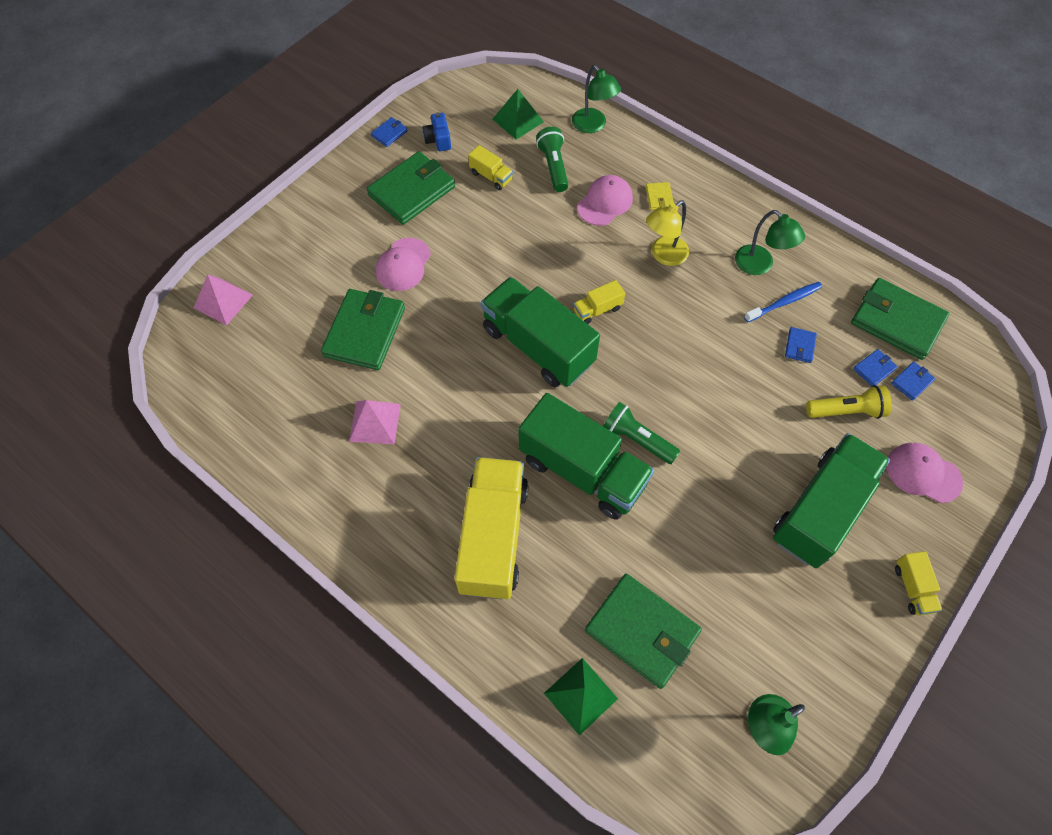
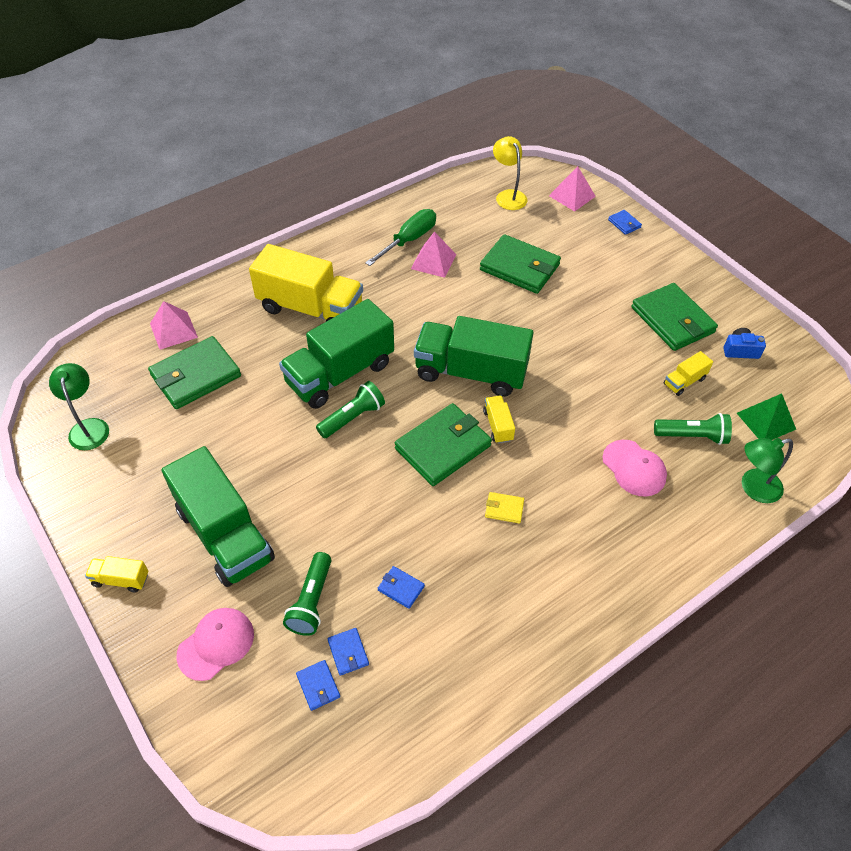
camera: 105 degrees right, 10 degrees down
(341, 459) = (409, 240): none -> green screwdriver
(389, 133) = (751, 316): blue wallet -> blue wallet (624, 223)
(403, 265) = (584, 300): pink cap -> none
(538, 346) = (471, 372): green truck -> green truck turned 135 degrees counterclockwise
(581, 695) = (173, 330): green pyramid -> pink pyramid
(659, 197) = (633, 521): yellow wallet -> yellow wallet (504, 509)
(663, 255) = (551, 500): yellow lamp -> yellow lamp (508, 196)
(760, 265) = (516, 589): green lamp -> none
(784, 302) = (460, 595): blue toothbrush -> none
(846, 411) = (311, 601): yellow flashlight -> green flashlight
(897, 321) = (399, 709): green wallet -> green wallet (443, 447)

